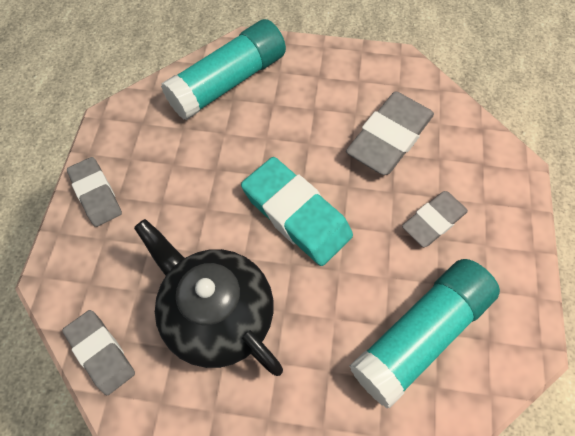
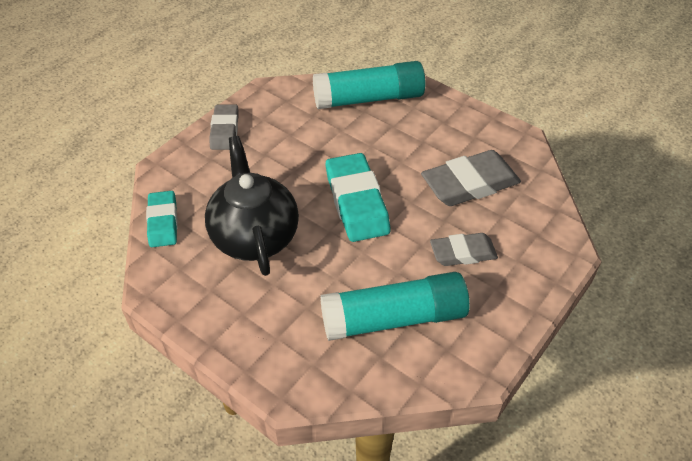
camera: 30 degrees right, 15 degrees down
(101, 353) = (163, 222): grey eraser -> turquoise eraser

